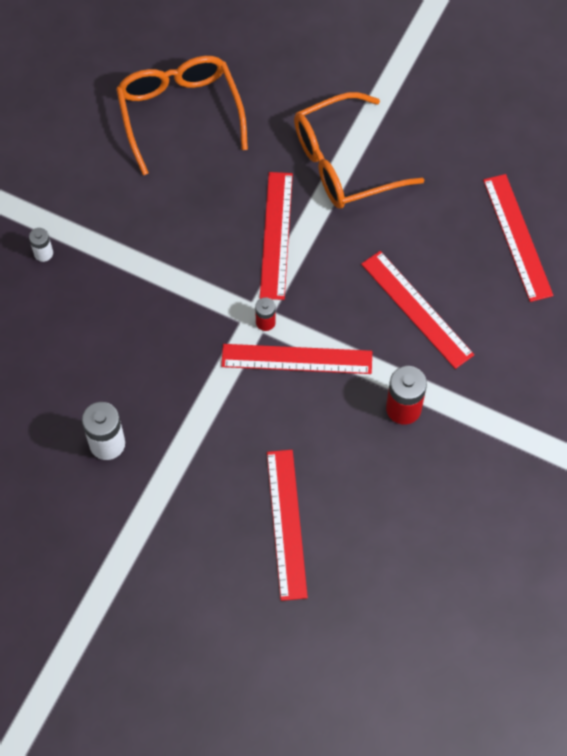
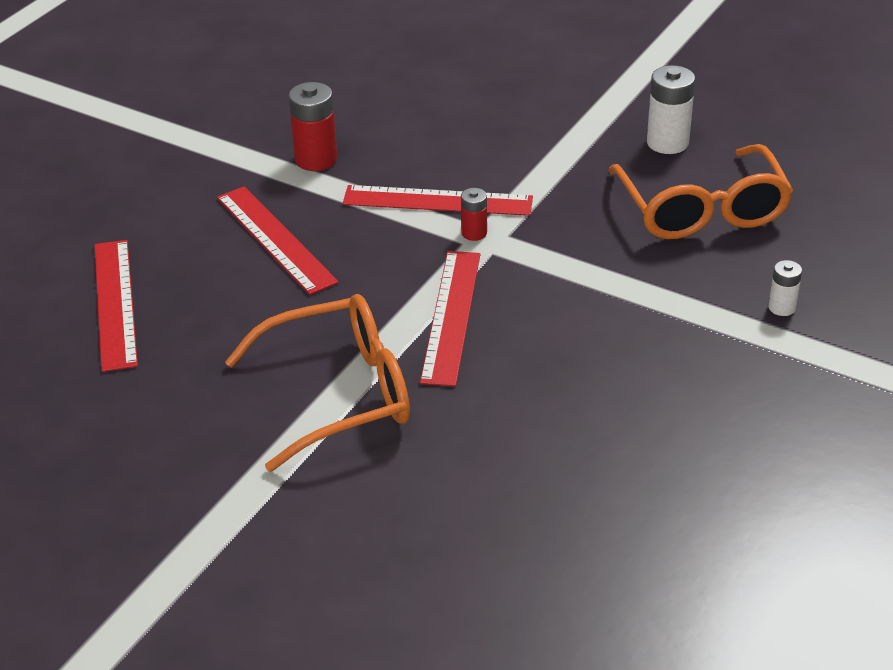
camera: 175 degrees left, 25 degrees down
(179, 113) = (595, 469): orange glasses -> orange glasses (702, 210)
(286, 524) = (464, 85): red ruler -> none

